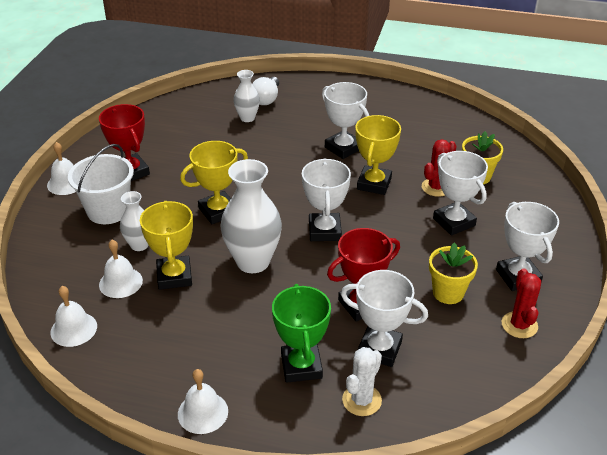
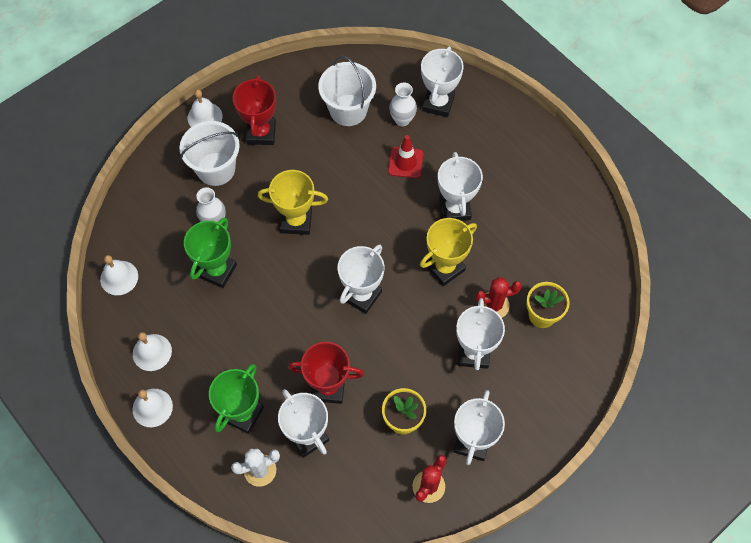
camera: 35 degrees right, 25 degrees up
(120, 282) = (177, 252): white bell -> white bell (152, 352)
(174, 276) = (217, 271): yellow trophy -> green trophy
(196, 130) = (348, 110): none -> white bucket
(253, 262) = (283, 293): white vase -> none
(266, 99) = (438, 103): white light bulb -> white trophy
(275, 139) = (405, 162): none -> red traffic cone

